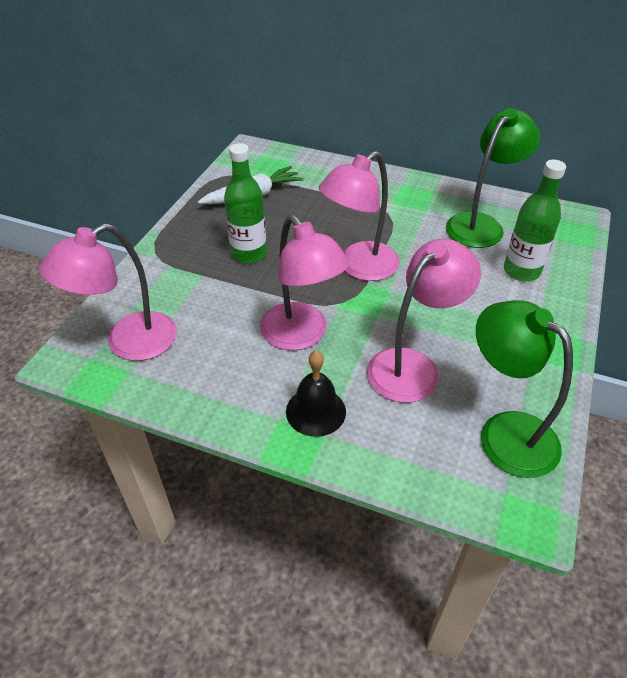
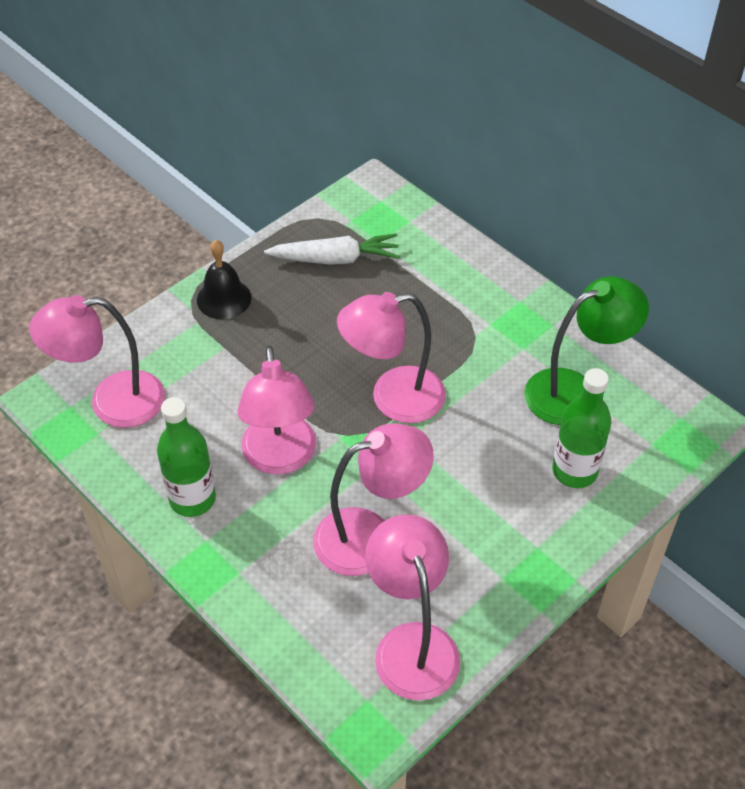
camera: 25 degrees right, 5 degrees up
(249, 253) = (286, 337): green bottle -> green bottle (192, 499)
(315, 411) = (244, 545): black bell -> black bell (224, 298)
(505, 432) = (412, 644): green lamp -> pink lamp

